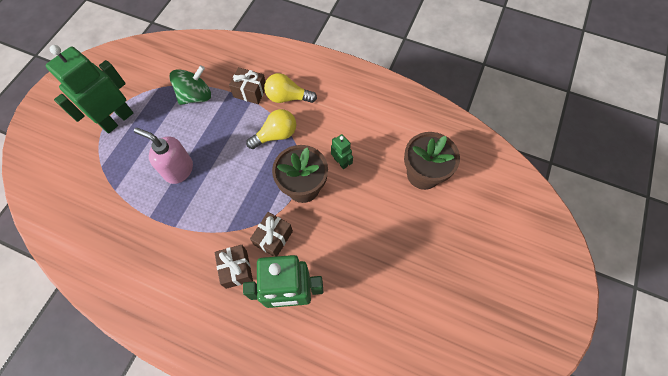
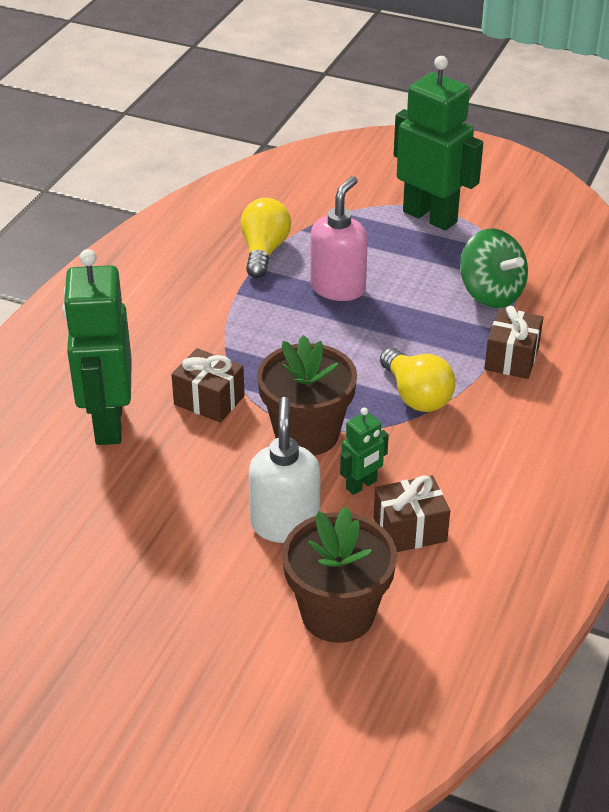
camera: 90 degrees right, 25 degrees down
(236, 269) = (159, 362): brown gift -> brown gift (410, 529)
(287, 97) = (506, 408): yellow light bulb -> yellow light bulb (264, 251)
(368, 197) = (285, 524): none -> white soap dispenser

